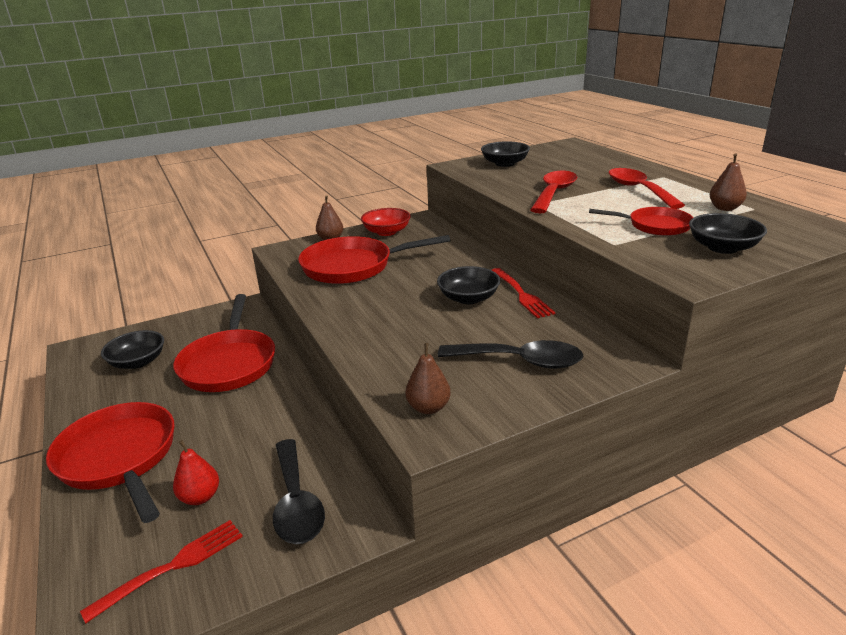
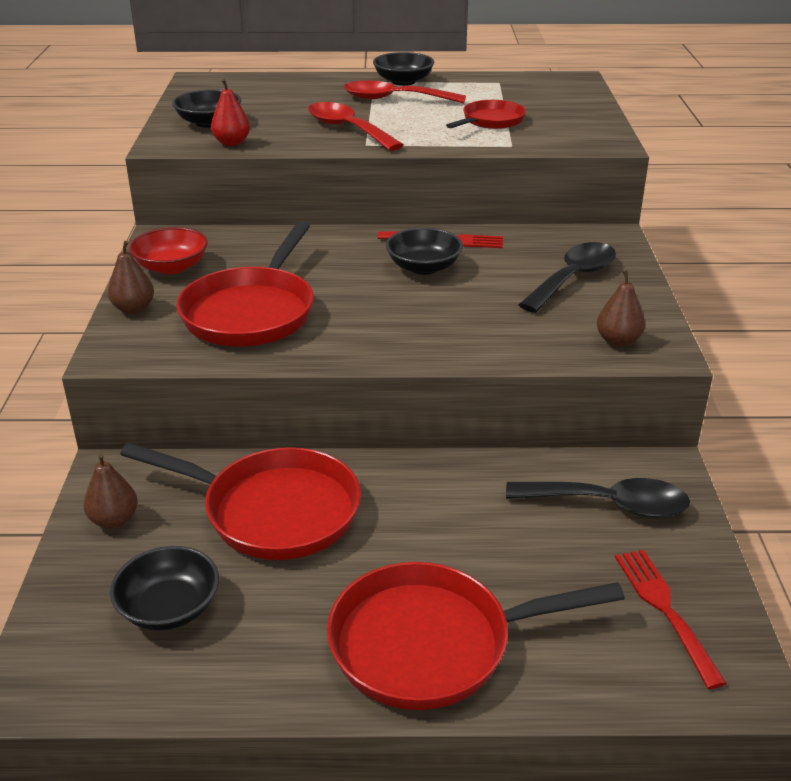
camera: 65 degrees left, 5 degrees up
(200, 497) = (559, 575): red pear -> red pear (232, 143)
(722, 248) = (564, 117): black bowl -> black bowl (403, 81)
(725, 208) = (485, 89): brown pear -> brown pear (114, 520)

